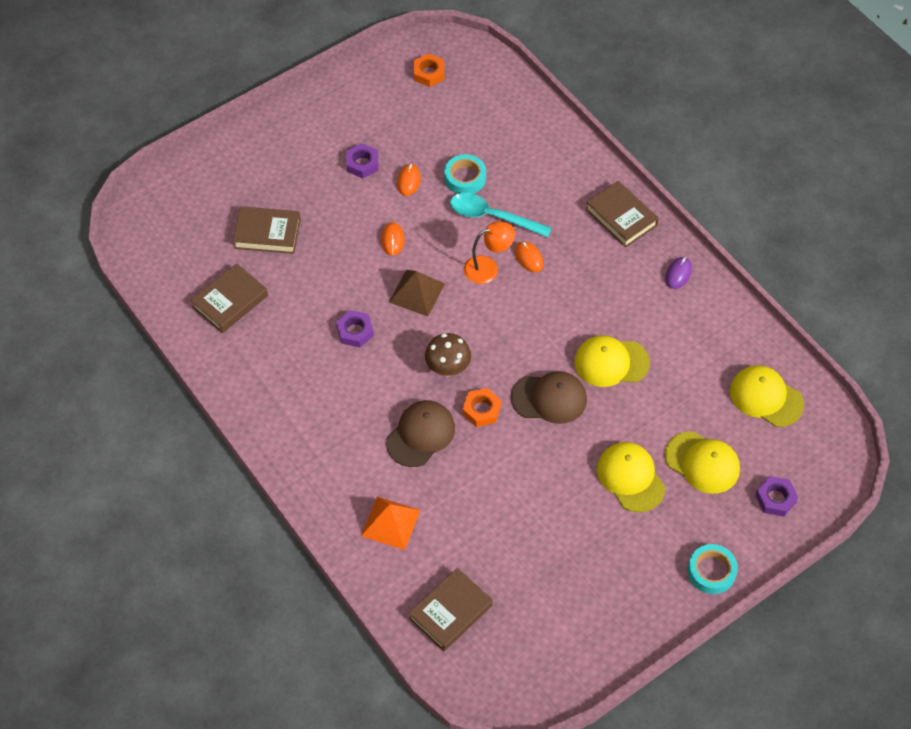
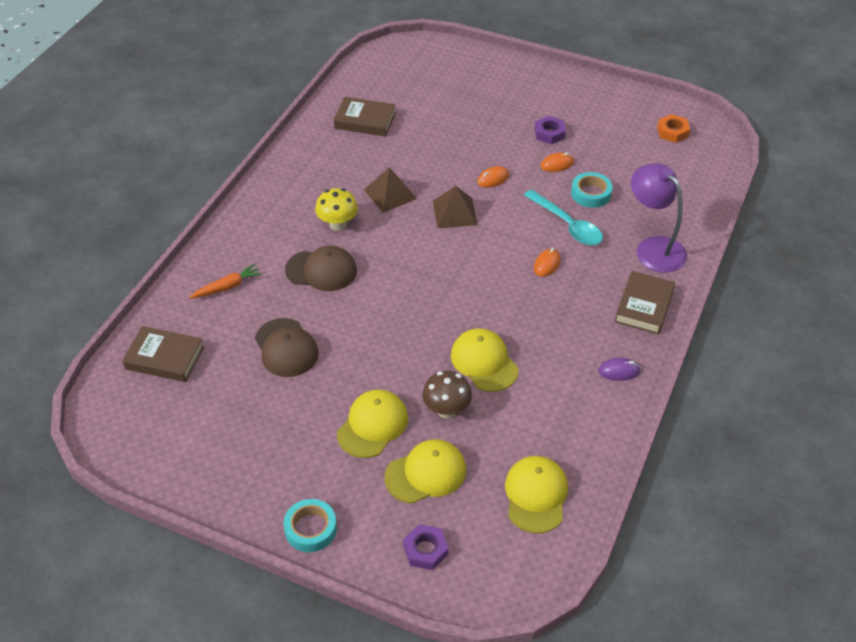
camera: 60 degrees right, 10 degrees down
(267, 233) = (440, 113): brown book -> none
(355, 331) = (390, 194): purple nut -> brown pyramid
(367, 394) = (338, 224): none -> yellow mushroom
(390, 523) = (227, 287): orange pyramid -> orange carrot
(448, 368) = (397, 260): brown mushroom -> brown mushroom (446, 410)
(481, 410) = (371, 297): orange nut -> none
(488, 268) = (515, 243): orange lamp -> none
(492, 217) = (567, 225): turquoise spoon -> turquoise spoon turned 150 degrees clockwise
(549, 398) = (415, 335): brown cap -> brown cap (286, 348)
(560, 172) = (653, 248): none -> purple lamp
(702, 462) = (426, 473): yellow cap -> yellow cap turned 120 degrees counterclockwise

